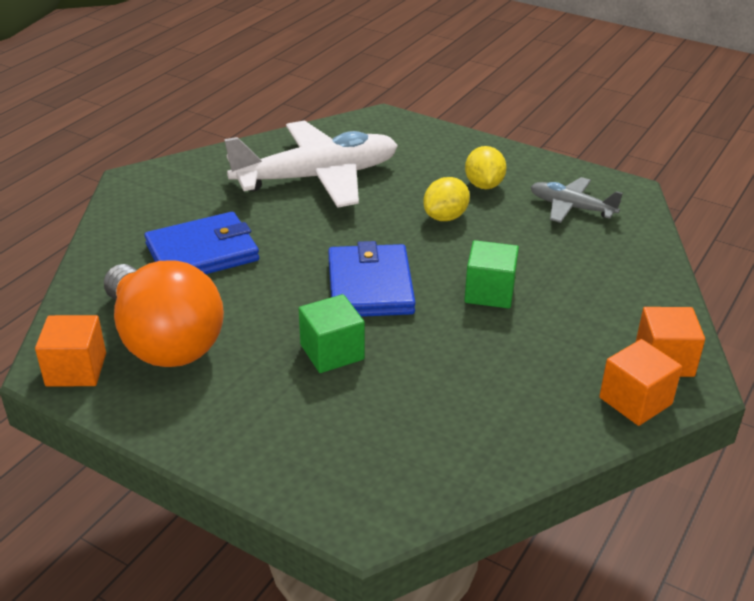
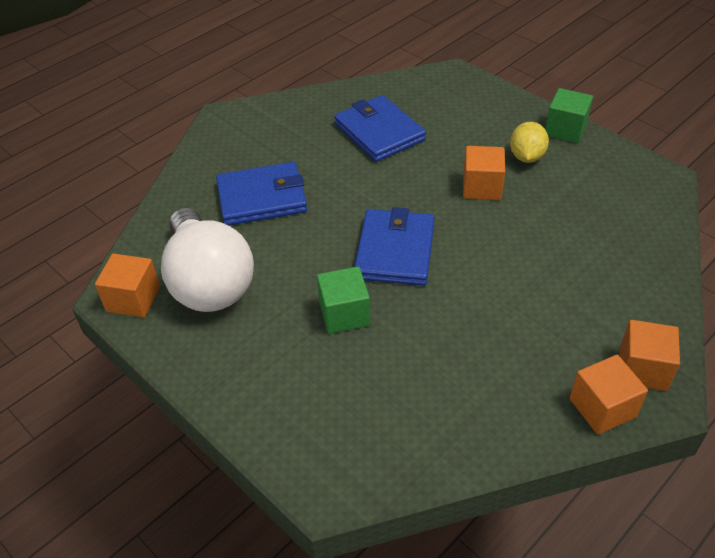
camera: 15 degrees right, 10 degrees up
(164, 341) = (208, 282): orange light bulb -> white light bulb
(317, 177) = (379, 132): white plane -> blue wallet
(445, 217) = (482, 187): yellow lemon -> orange cube
(489, 292) = (499, 272): green cube -> green cube (565, 130)
(571, 207) = (602, 191): grey plane -> none

